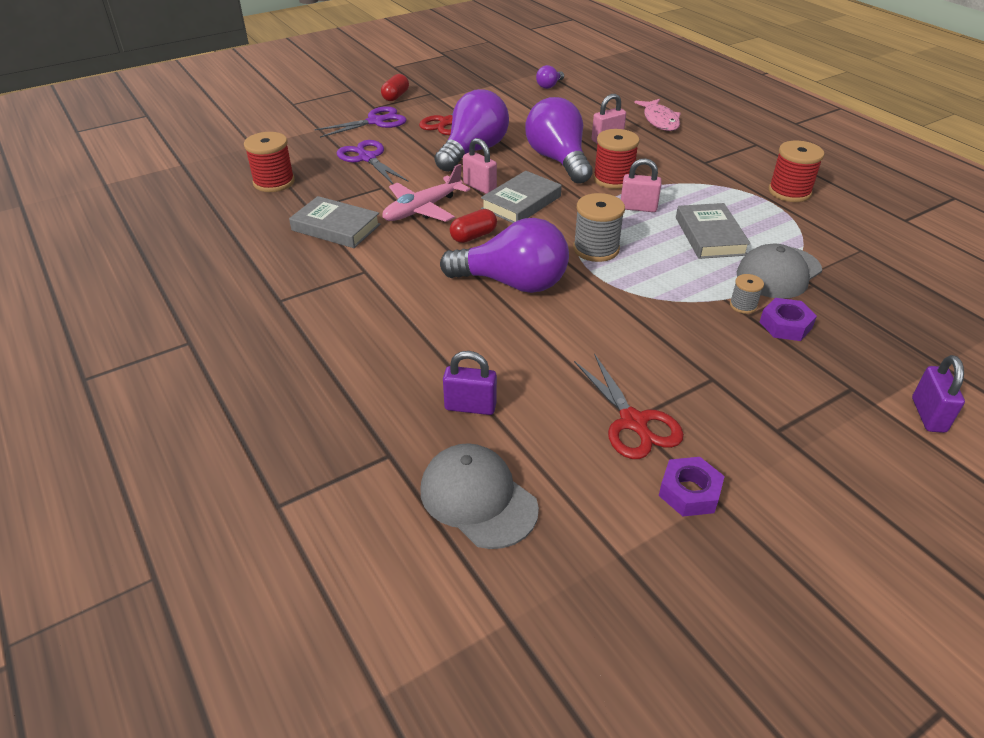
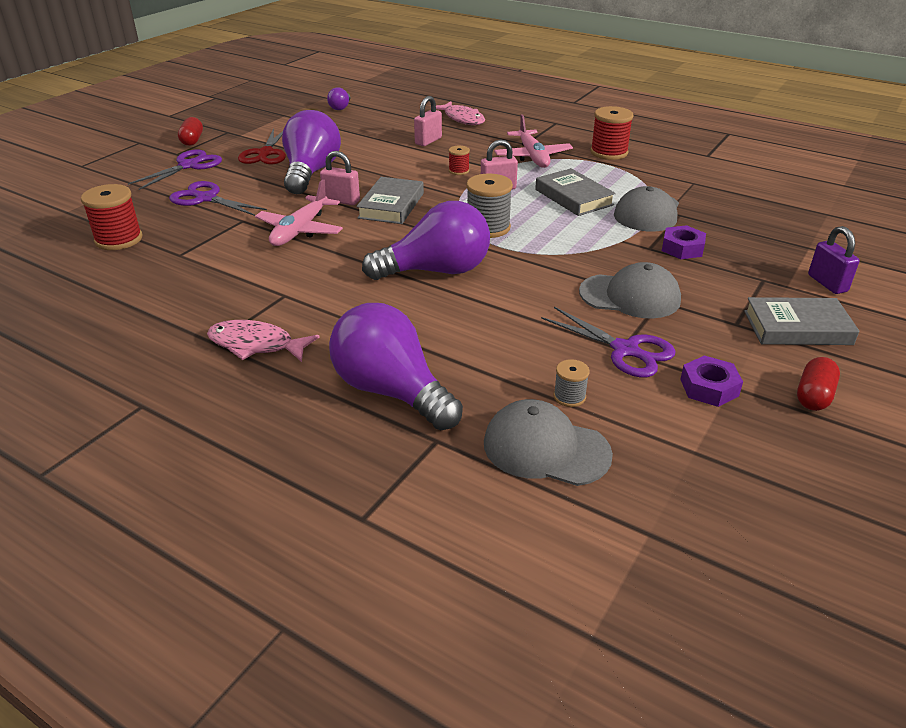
camera: 25 degrees left, 5 degrees down
(309, 313) = (256, 345): none -> pink fish
(336, 227) = (222, 265): grey book -> grey book (797, 328)
(470, 406) = (479, 379): purple padlock -> none
(473, 236) = (368, 242): red capsule -> red capsule (813, 396)
(558, 160) = (397, 165): purple light bulb -> purple light bulb (391, 391)
(613, 179) = (459, 171): red spool -> red spool, size x0.53
(633, 422) = (625, 350): red scissors -> purple scissors
(684, 364) = (630, 296): none -> grey cap
(701, 179) = (532, 156): none -> pink plane
(743, 305) = (640, 242): grey spool -> grey spool (569, 397)

